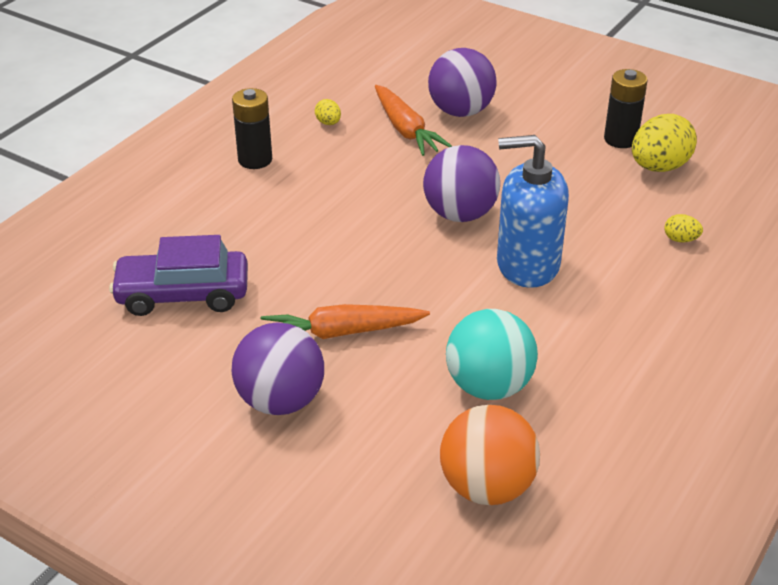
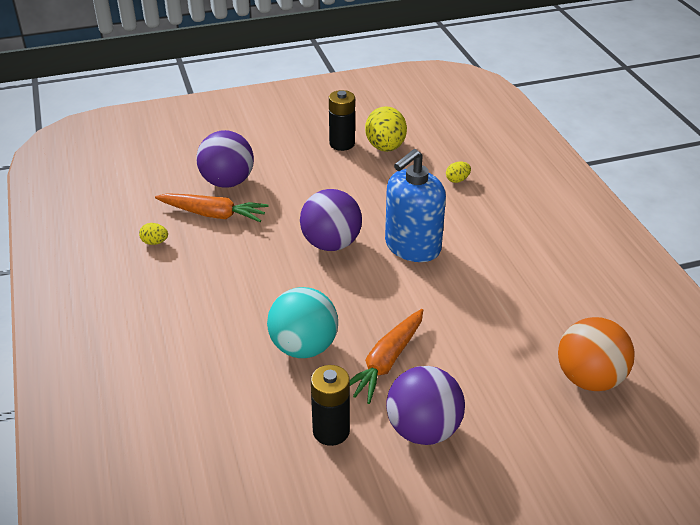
camera: 50 degrees left, 0 degrees up
(183, 294) = (253, 420): purple car -> none
(255, 160) = (146, 299): black battery -> black battery (331, 431)
(489, 386) = (504, 327): turquoise ball -> turquoise ball (304, 347)

